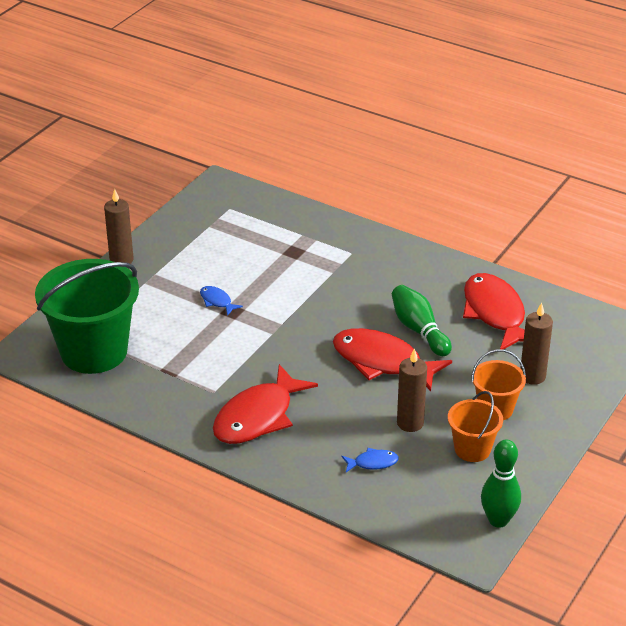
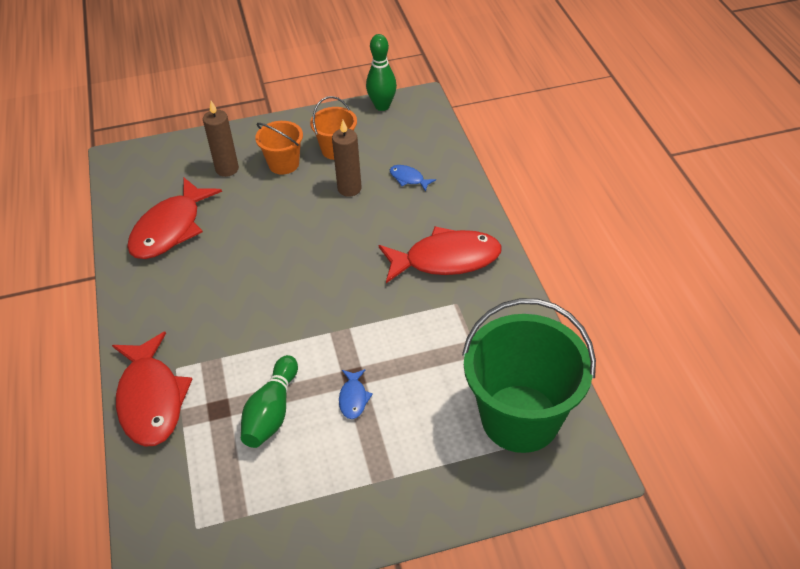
camera: 135 degrees left, 10 degrees up
(121, 260) = (385, 533): brown candle -> none
(382, 362) = (303, 244): red fish -> red fish (151, 399)
(419, 330) = (240, 252): green bowling pin -> green bowling pin (272, 412)

